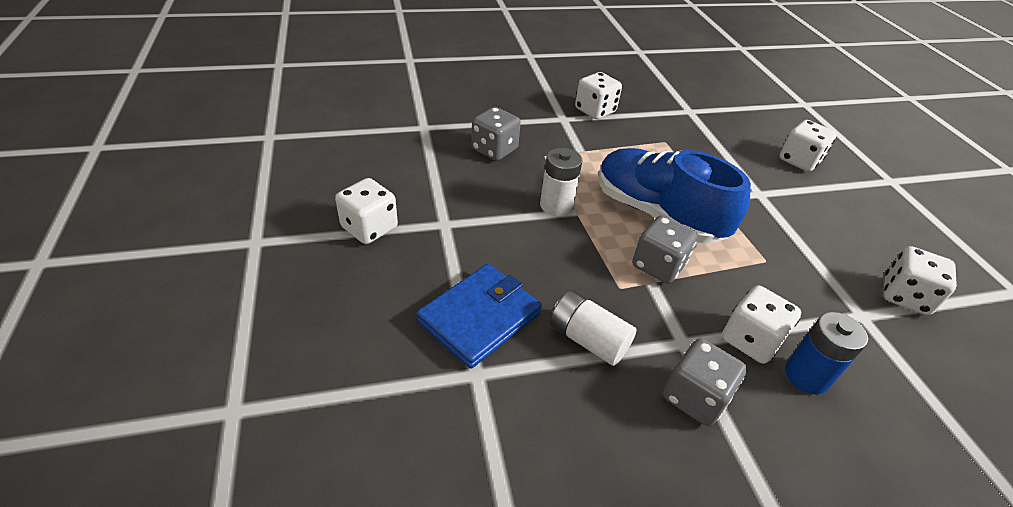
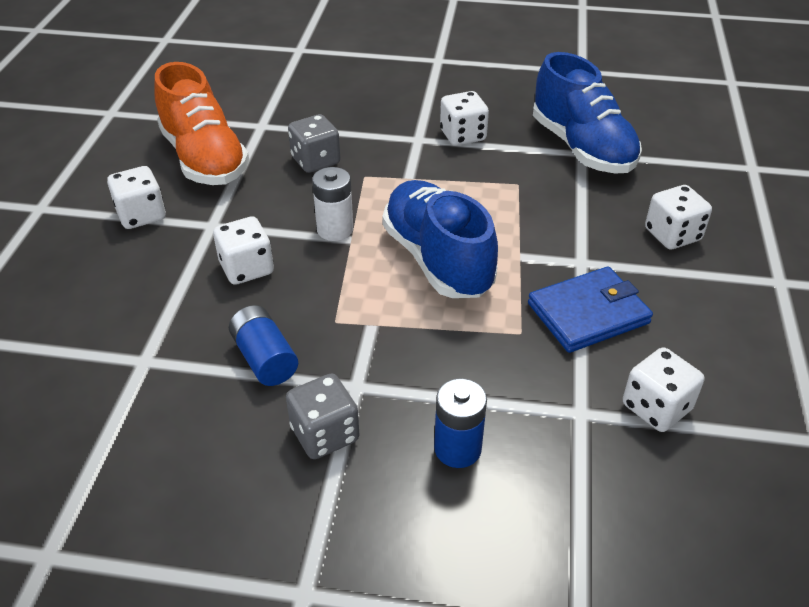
camera: 25 degrees right, 0 degrees up
(393, 164) = (204, 158): none -> orange shoe
(479, 317) = (181, 315): blue wallet -> blue wallet (588, 313)
(588, 339) = (265, 358): white battery -> blue battery
(658, 265) = (393, 310): grey dice -> none
(686, 107) = (582, 147): none -> blue shoe
(750, 340) = (428, 401): white dice -> white dice (247, 268)

